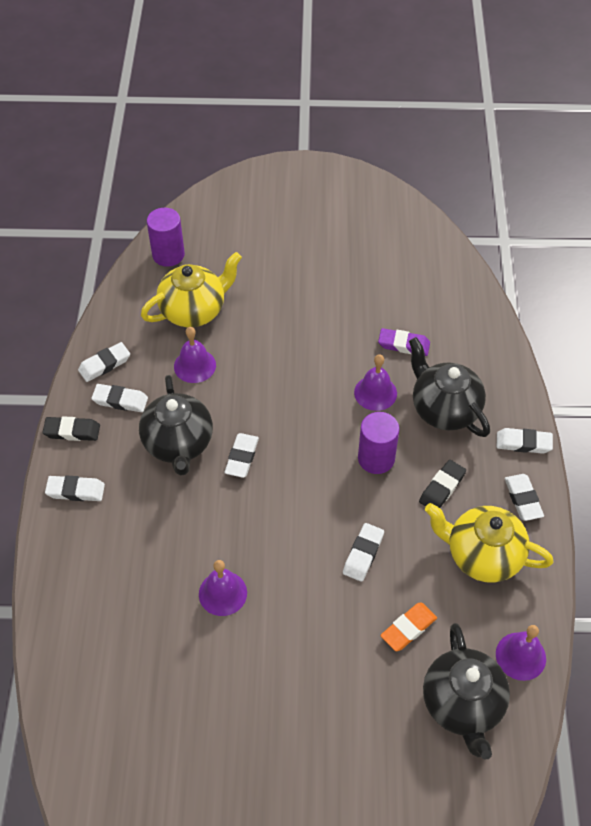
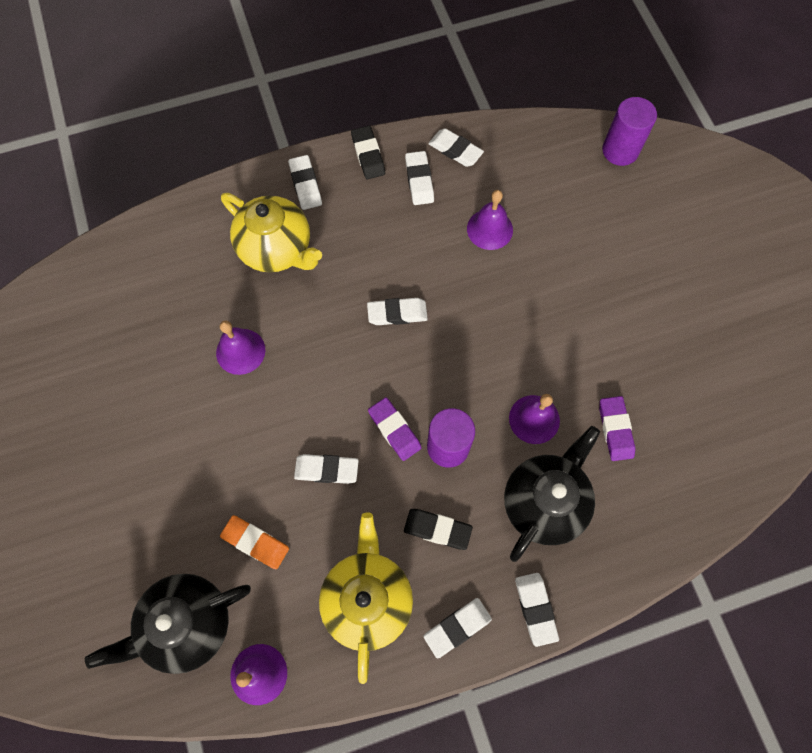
camera: 70 degrees right, 15 degrees up
(178, 444) = (390, 250): black teapot -> none
(194, 310) = (559, 202): yellow teapot -> yellow teapot (277, 249)
(347, 492) = (394, 430): none -> purple eraser

